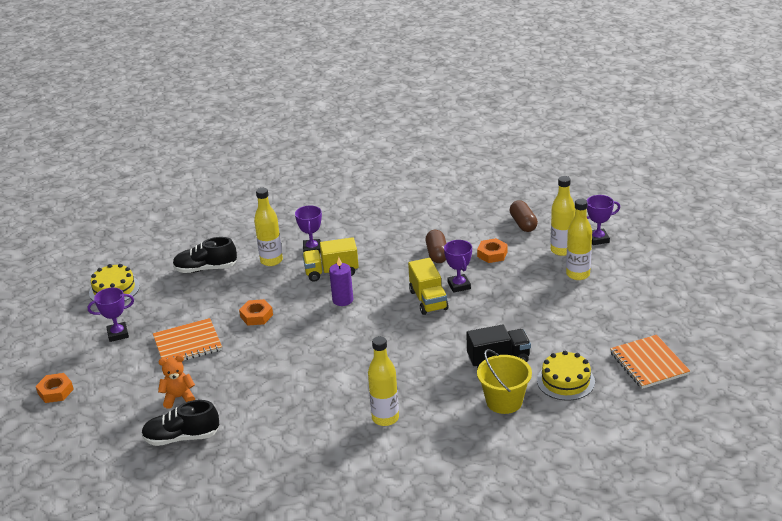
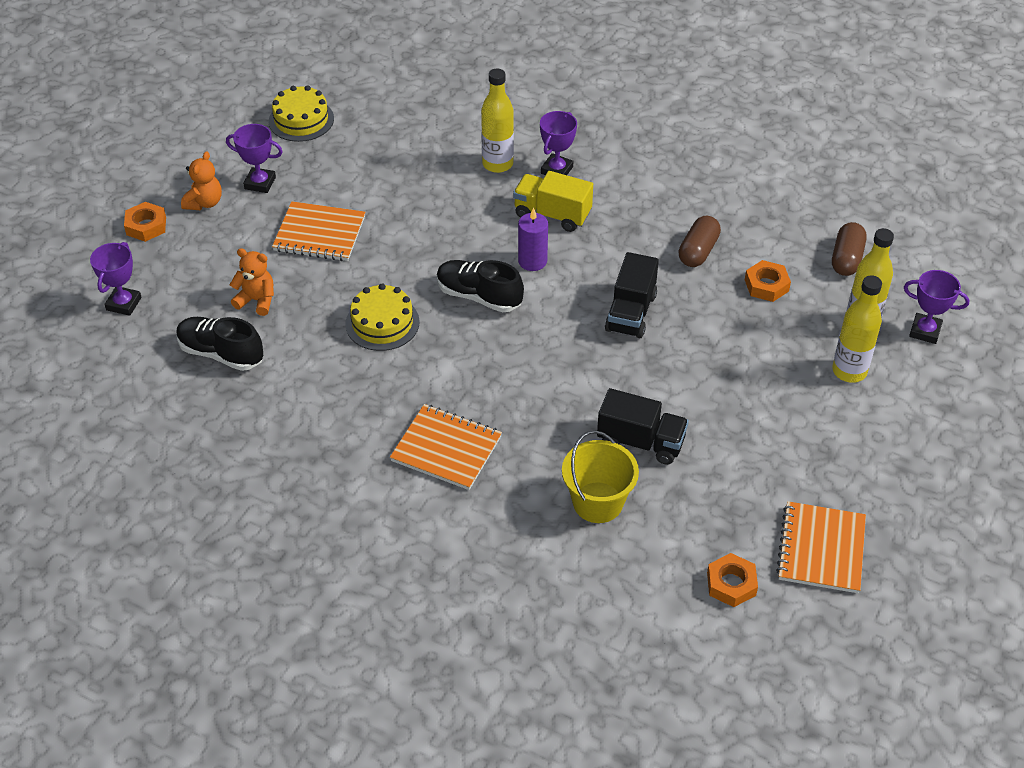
camera: 30 degrees right, 15 degrees up
(87, 361) = (204, 203): none -> orange teddy bear
(206, 269) = (417, 139): black shoe -> black shoe (479, 296)
(256, 316) = (420, 234): orange nut -> orange nut (731, 584)
(385, 418) = (446, 449): yellow bottle -> orange notebook
(428, 300) = (631, 313): yellow truck -> black truck
(459, 285) = (685, 311): purple trophy -> purple trophy (123, 304)
(565, 381) = (695, 516): yellow cake -> yellow cake (382, 323)

